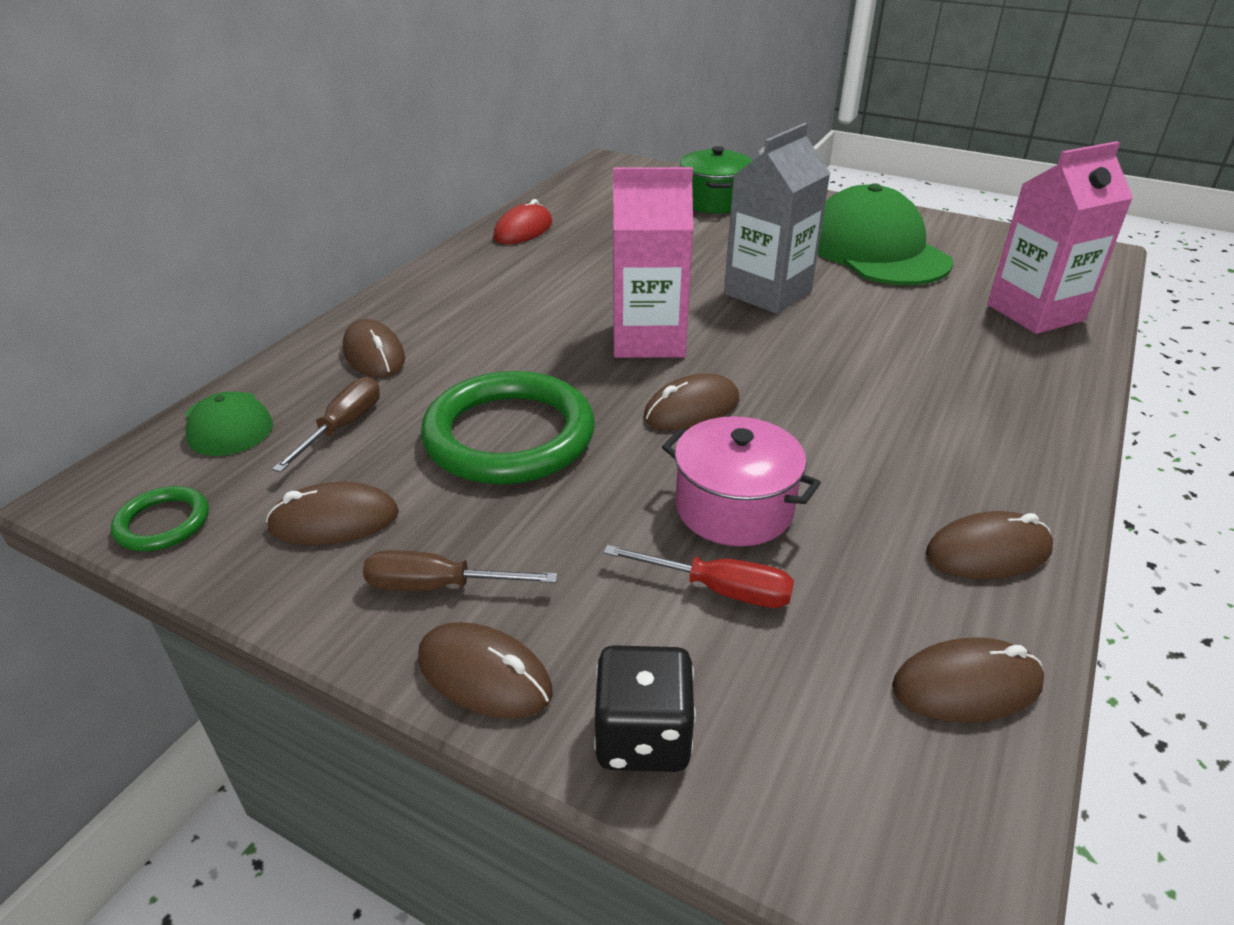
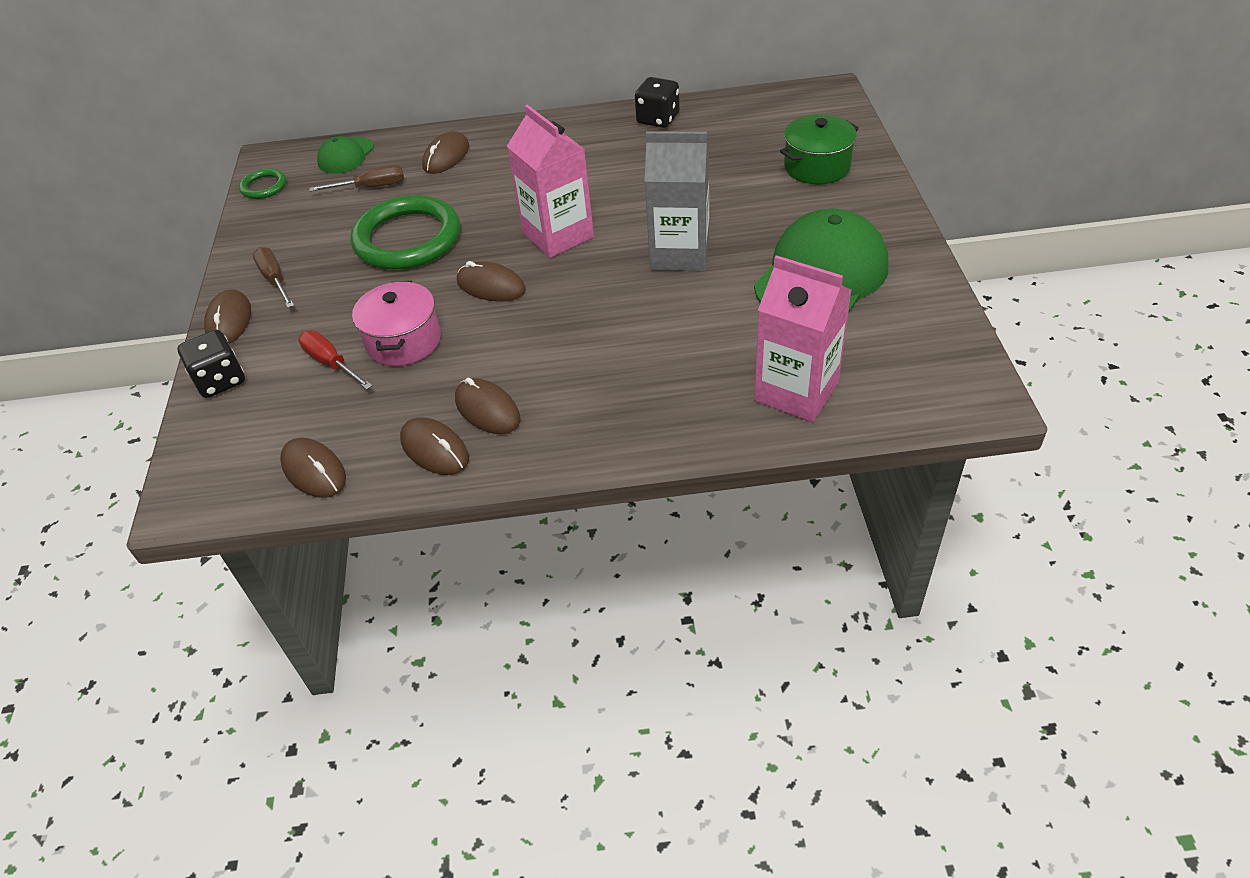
camera: 60 degrees right, 10 degrees up
(334, 520) = (298, 227): brown mouse -> brown mouse (487, 409)
(523, 230) = (658, 119): red mouse -> black dice
(719, 589) = (331, 363): red screwdriver -> red screwdriver turned 150 degrees clockwise

